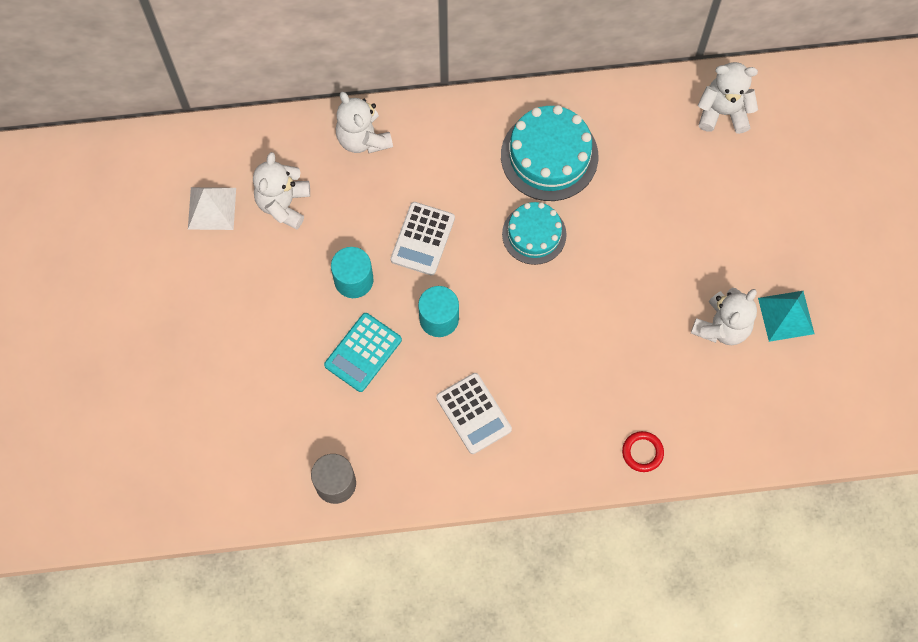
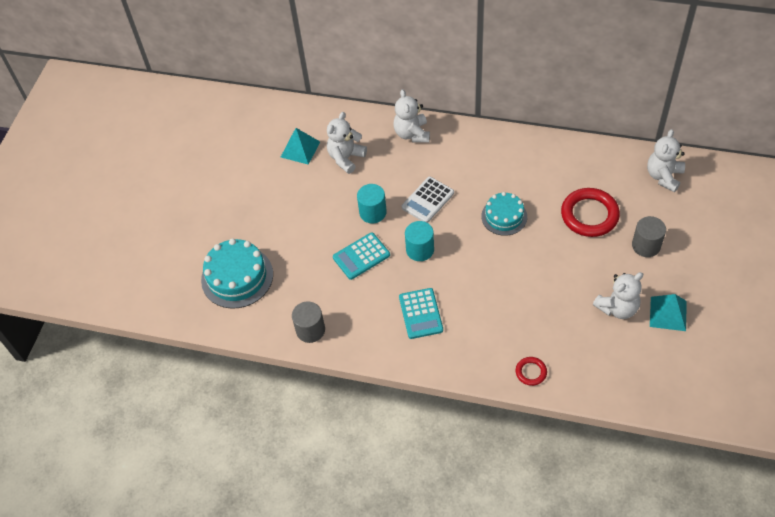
camera: 25 degrees right, 15 degrees down
(212, 208) = (300, 149): white pyramid -> turquoise pyramid
(474, 413) = (421, 313): white calculator -> turquoise calculator
(549, 156) = (532, 173): turquoise cake -> turquoise cake (237, 277)
(645, 199) = (589, 215): none -> red ring
(723, 112) = (663, 176): white teddy bear -> white teddy bear turned 90 degrees counterclockwise
(730, 224) = (646, 245): none -> grey cylinder

